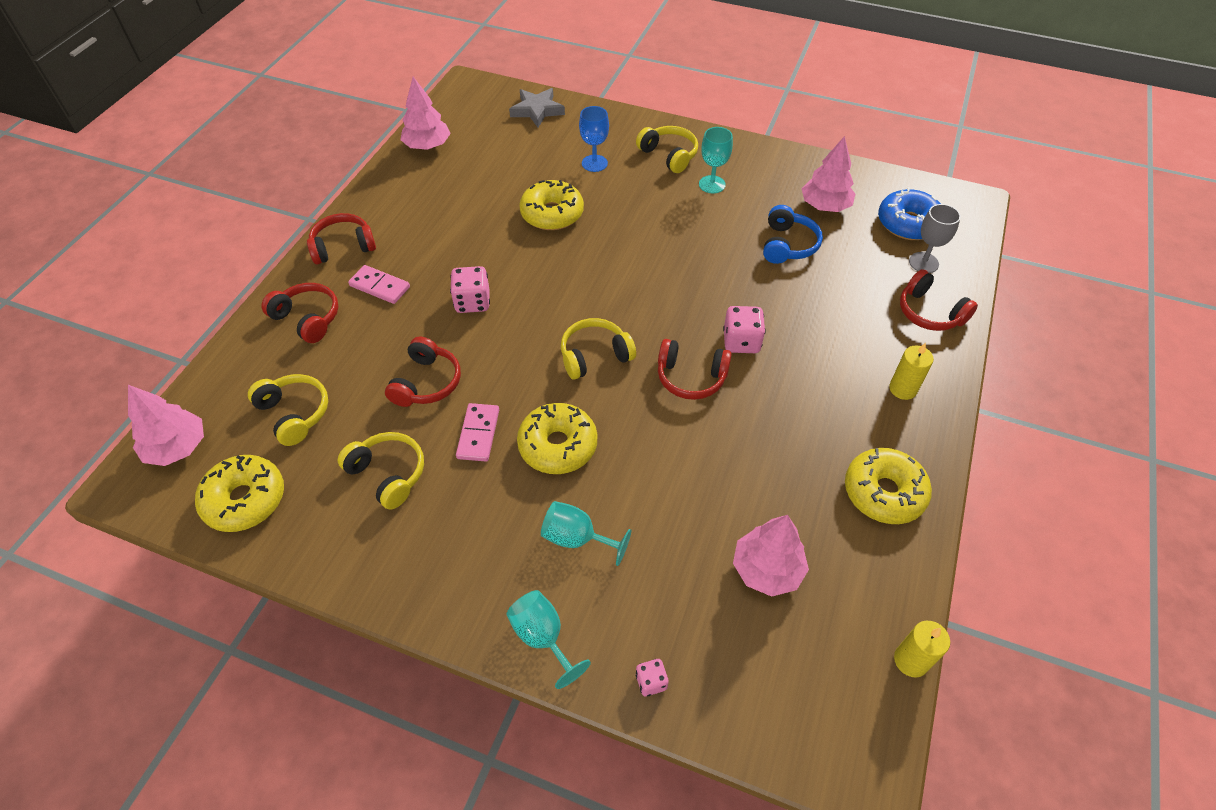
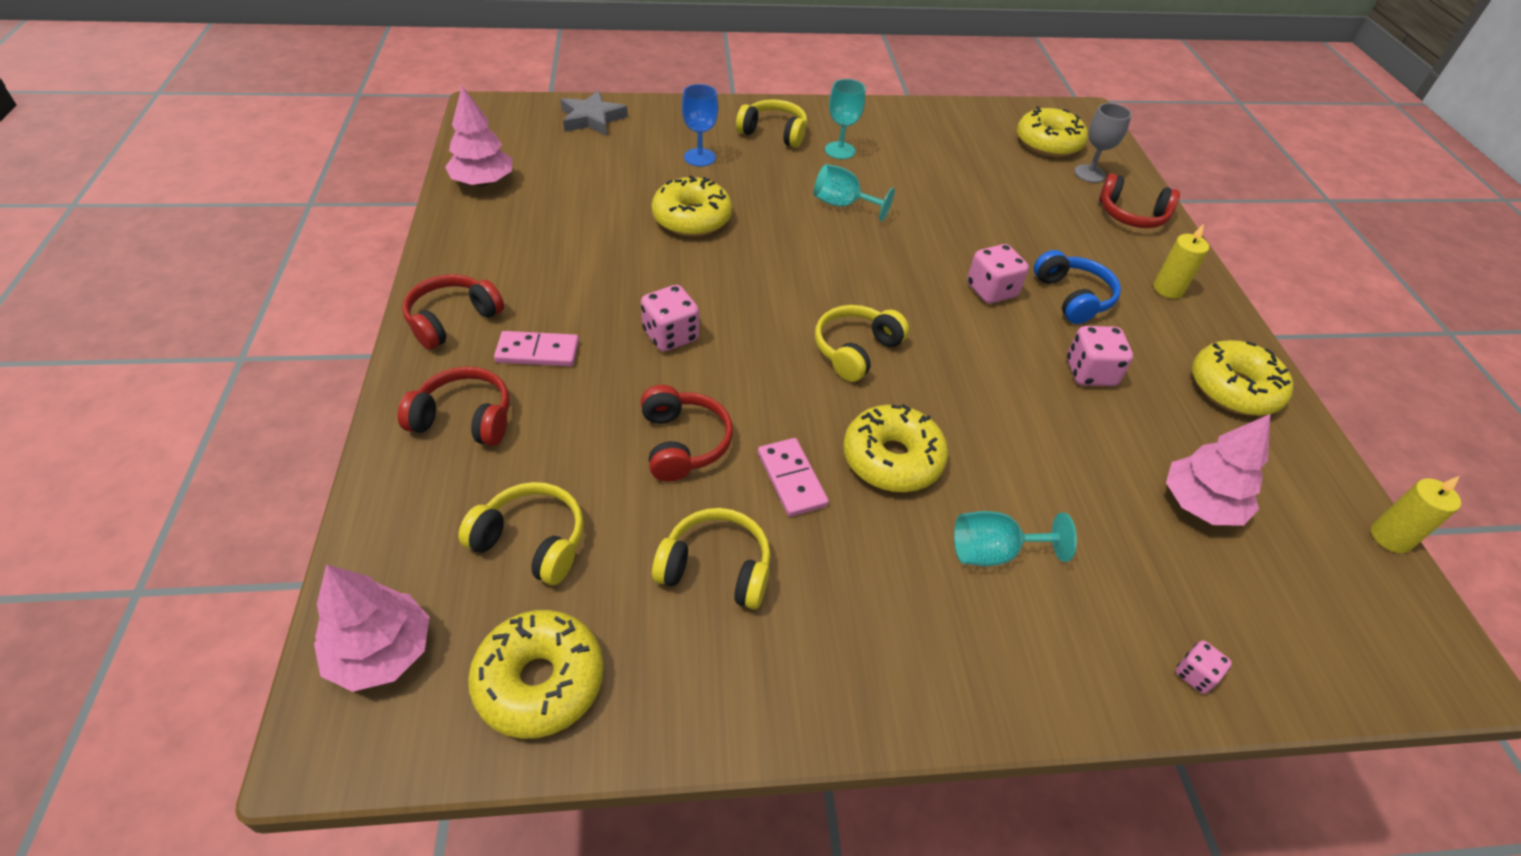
camera: 30 degrees left, 5 degrees down
(543, 637) = (1047, 681): turquoise goblet -> turquoise goblet (843, 205)
(691, 377) = (971, 340): red headphones -> none
(767, 436) = (1090, 373): none -> pink dice
(788, 245) = (959, 188): blue headphones -> blue headphones (1073, 297)
(825, 206) = (963, 145): pink tree -> none
(908, 223) = (1048, 143): blue donut -> yellow donut

